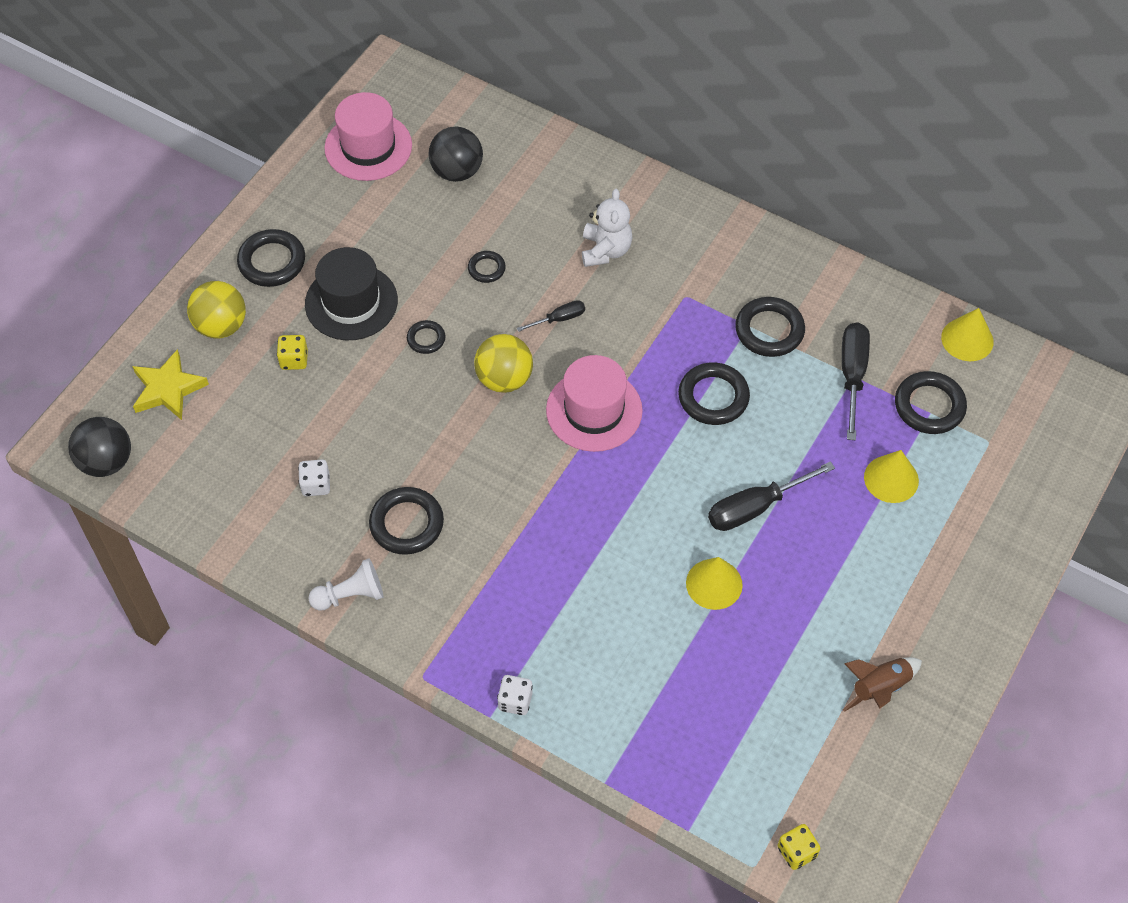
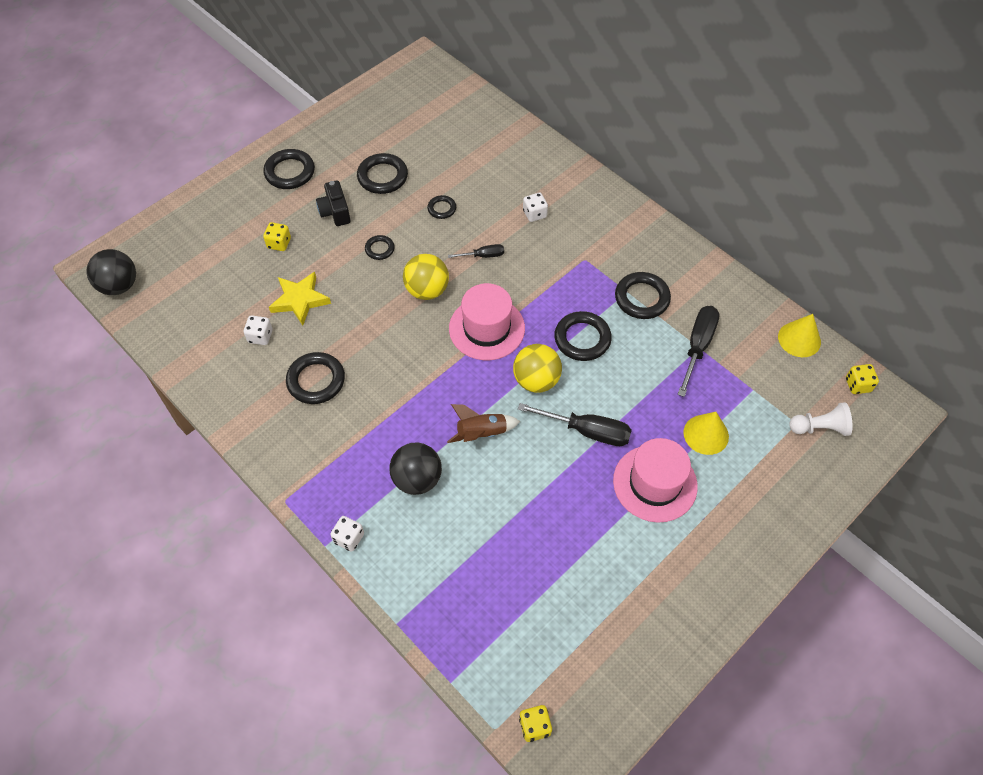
camera: 15 degrees right, 0 degrees up
(168, 389) = (182, 244): yellow star -> yellow star (300, 300)
(221, 326) = (237, 209): yellow ball -> yellow ball (536, 380)
(350, 595) = (254, 424): white pawn -> white pawn (819, 427)
(351, 302) = (335, 212): black hat -> black camera
(368, 147) = (387, 108): pink hat -> pink hat (655, 483)
(457, 171) = (444, 137): black ball -> black ball (417, 479)
(605, 250) = (534, 214): white teddy bear -> white dice
(714, 584) = (536, 484): yellow cone -> none
(754, 508) = (588, 431): black screwdriver -> black screwdriver turned 150 degrees counterclockwise
(880, 688) = (647, 603): brown rocket -> brown rocket (482, 433)
(929, 406) = (753, 384): black ring -> black ring (382, 177)
(1047, 379) = (857, 385): none -> yellow dice

